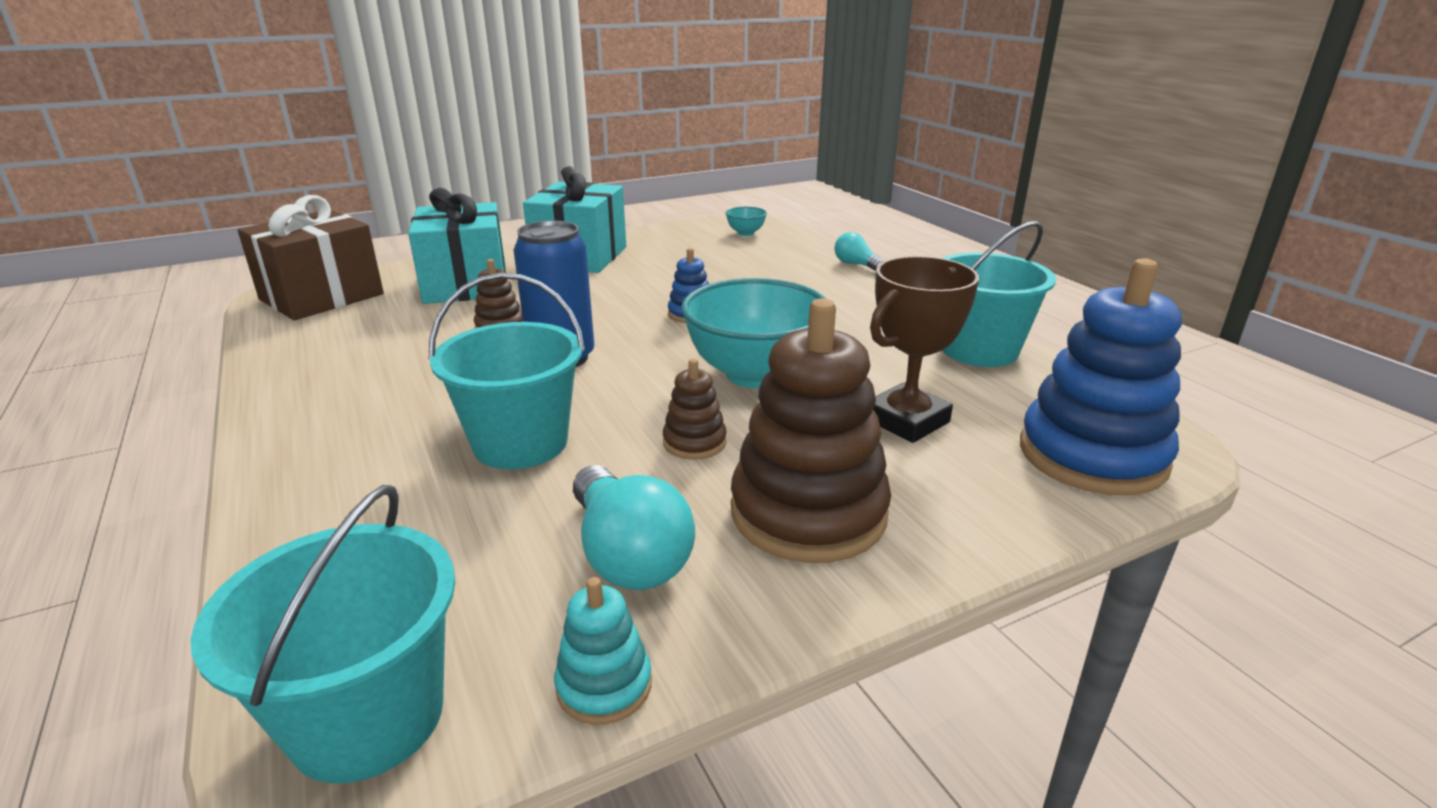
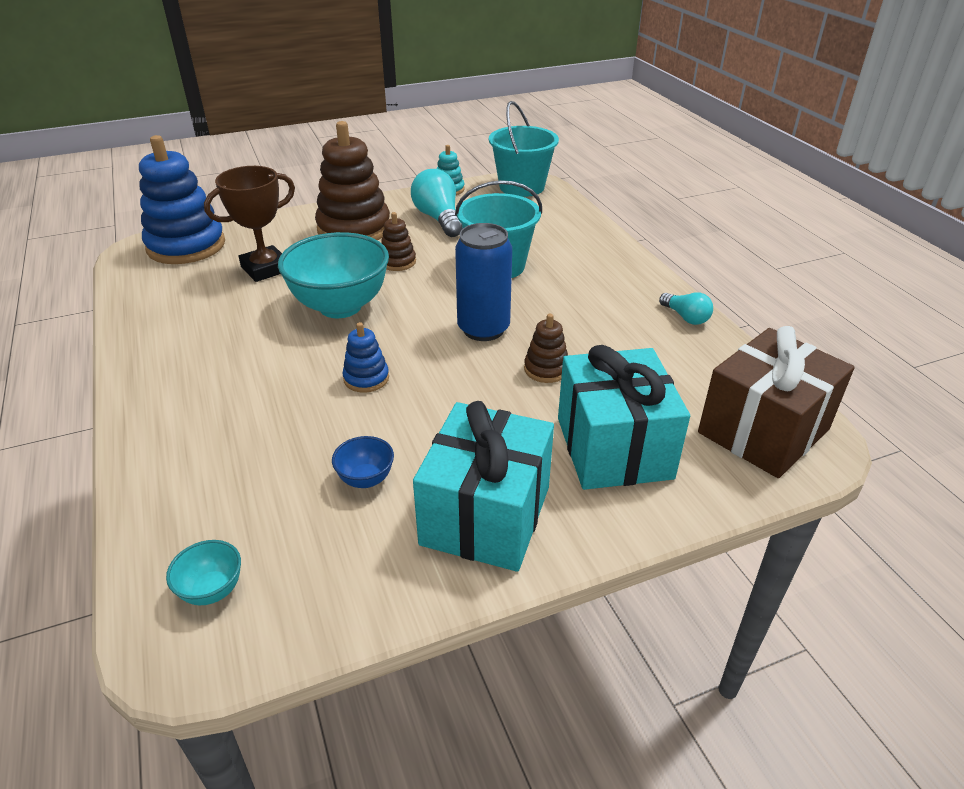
camera: 175 degrees left, 10 degrees up
(669, 266) = (366, 479): none -> blue bowl
(856, 265) = (126, 467): turquoise light bulb -> turquoise light bulb (685, 317)
(979, 350) = (152, 321): turquoise bucket -> none

